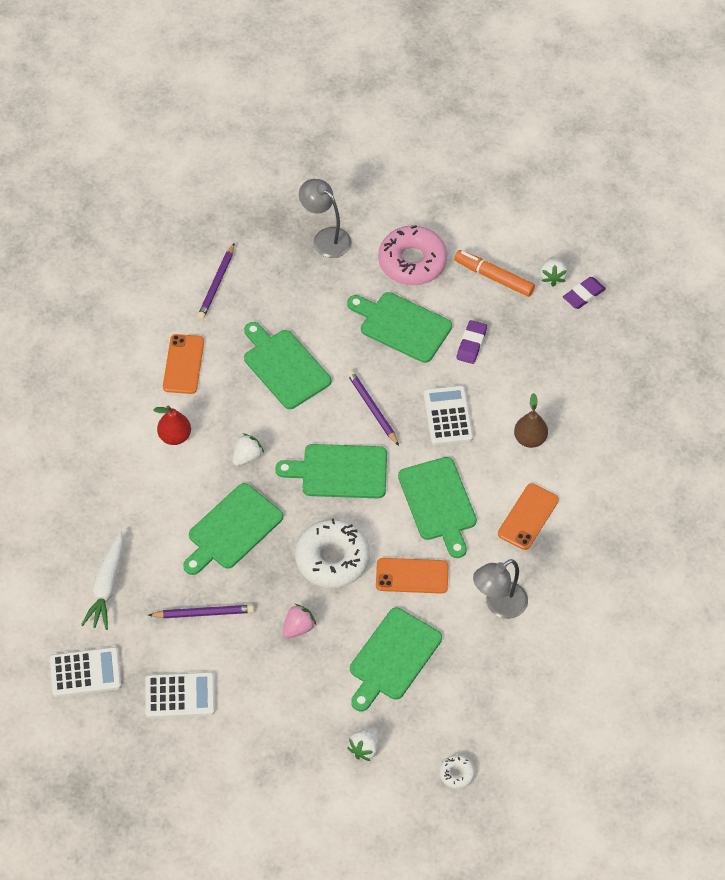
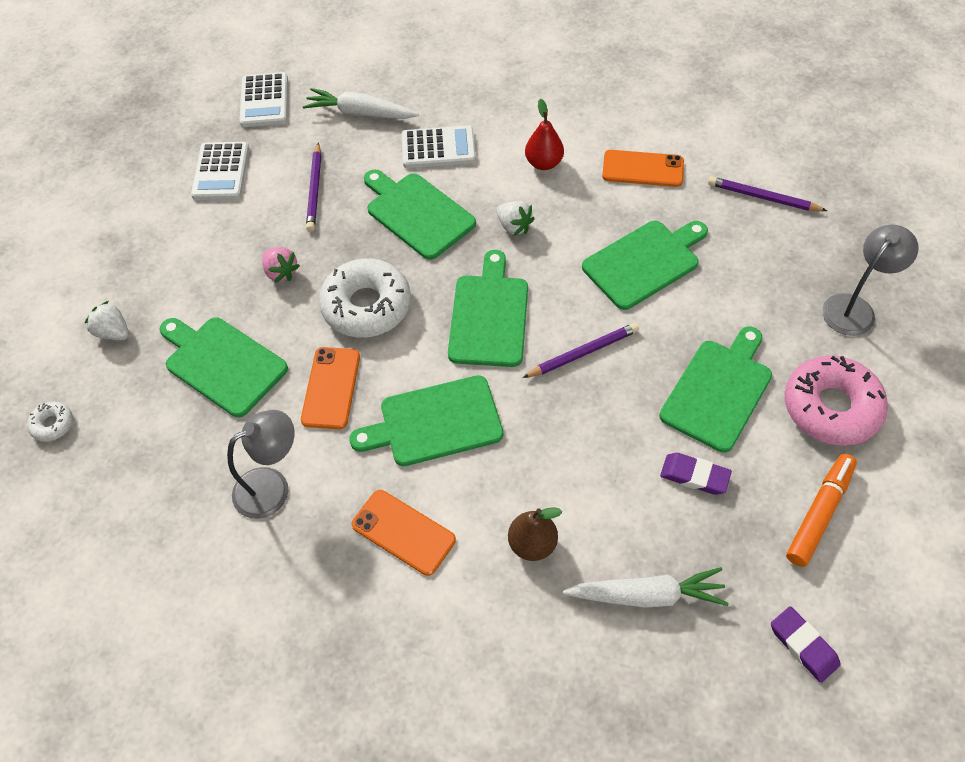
camera: 95 degrees right, 0 degrees up
(448, 416) = (571, 440): white calculator -> white calculator (438, 148)
(499, 605) = (272, 486): grey lamp -> grey lamp turned 90 degrees clockwise
(552, 277) = (833, 599): white strawberry -> none
(559, 375) = (646, 595): none -> white carrot

